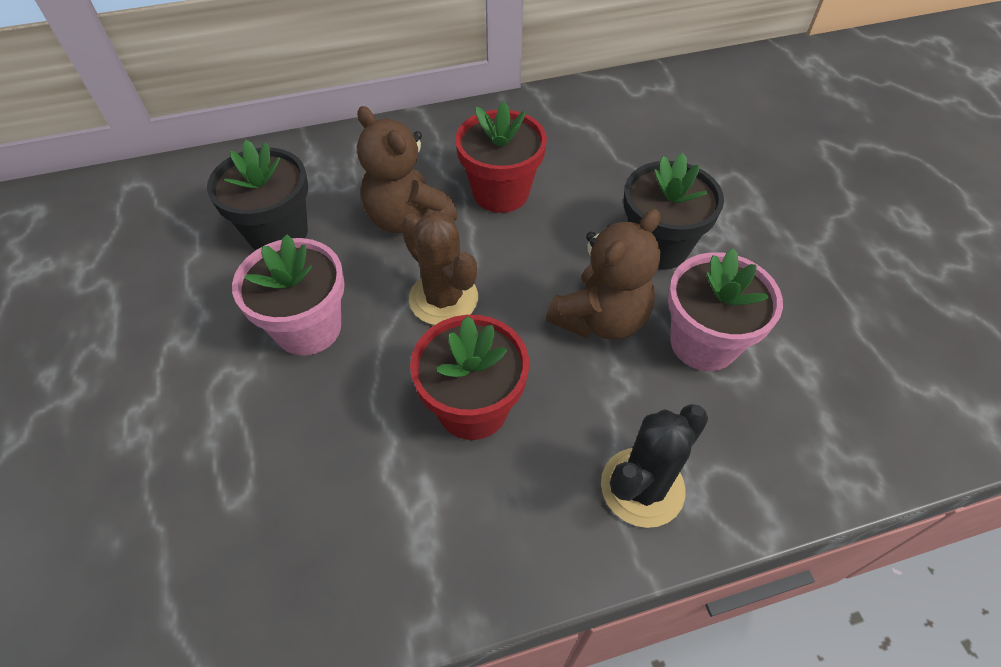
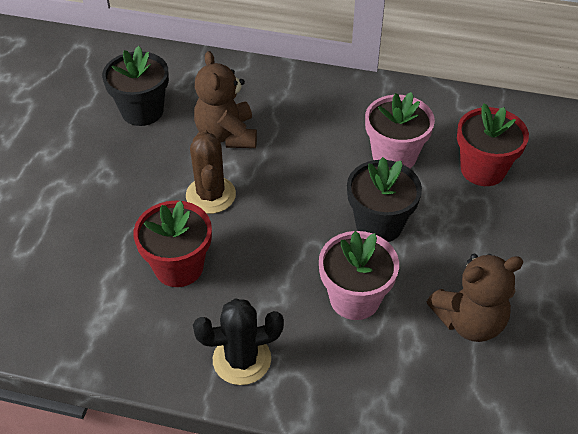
camera: 30 degrees right, 5 degrees down
(308, 328) = (120, 177): pink flower pot -> pink flower pot (394, 156)
(501, 192) = (301, 142): red flower pot -> red flower pot (482, 169)
(600, 318) = (299, 252): brown teddy bear -> brown teddy bear (469, 321)

